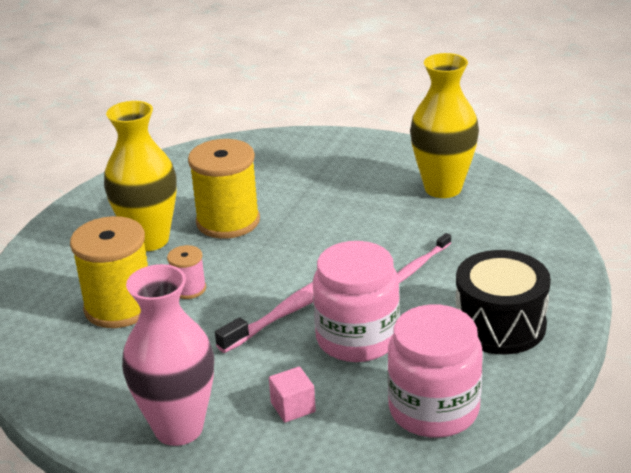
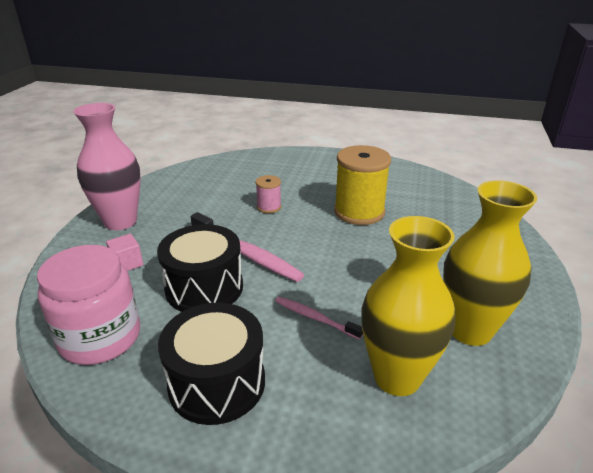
camera: 80 degrees right, 0 degrees up
(119, 307) = (247, 186): yellow spool -> none
(149, 240) = (325, 186): yellow vase -> yellow vase (397, 377)
(357, 338) = (204, 288): pink jar -> black drum

